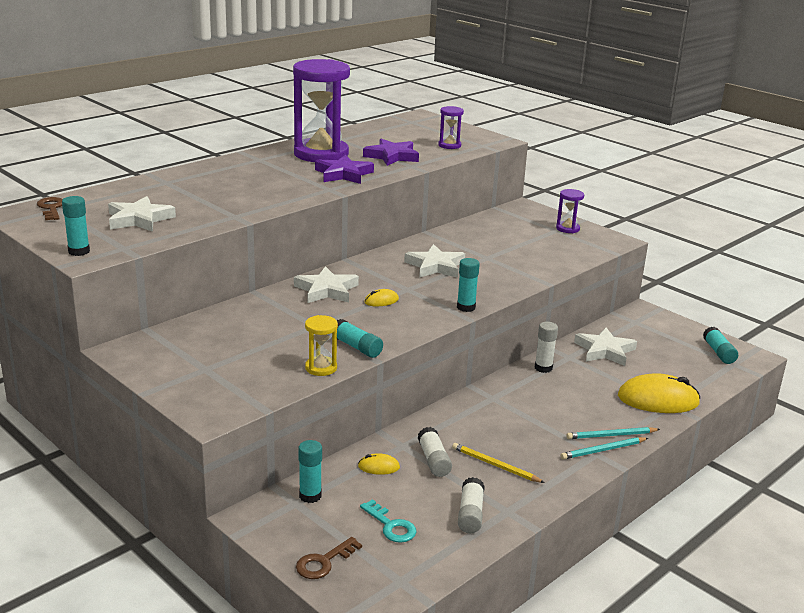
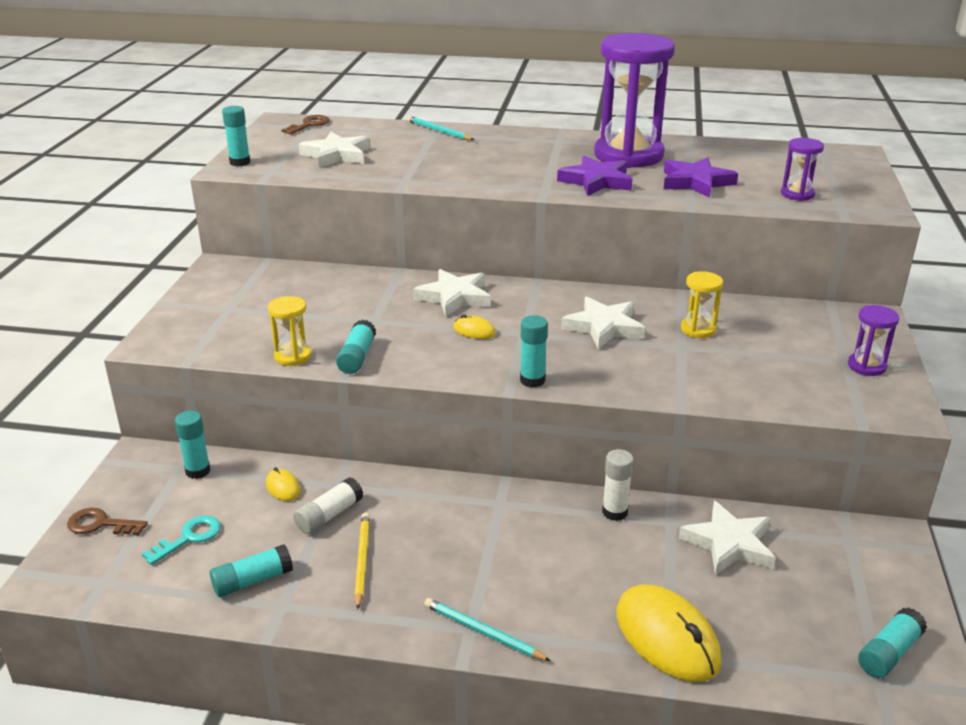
camera: 55 degrees right, 5 degrees up
(391, 526) = (189, 538): turquoise key -> turquoise key turned 150 degrees counterclockwise
(470, 514) = (252, 581): white glue stick -> turquoise glue stick
(475, 246) = (698, 329): none -> yellow hourglass
(611, 435) = (526, 627): turquoise pencil -> turquoise pencil (439, 131)

